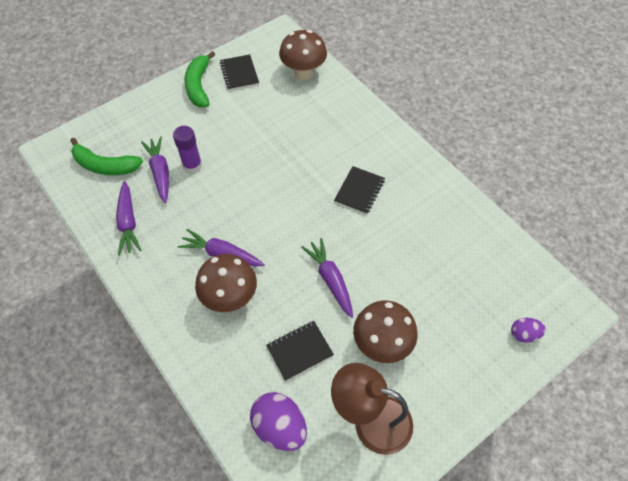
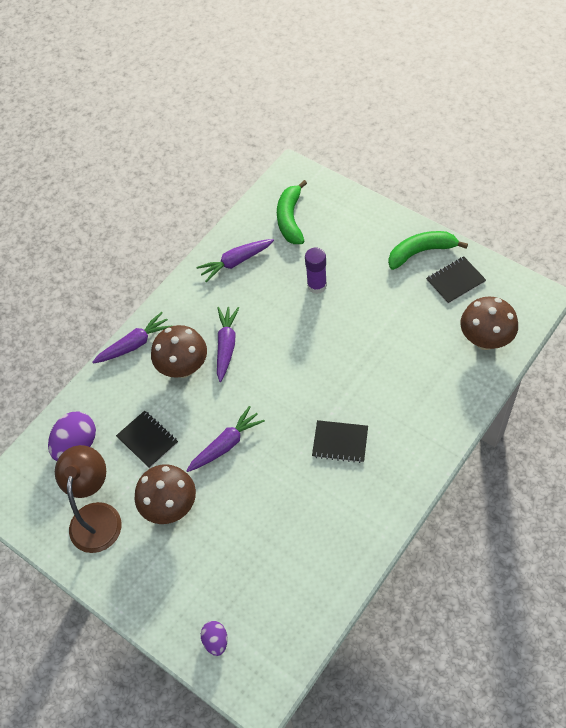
camera: 80 degrees right, 0 degrees up
(160, 172) = (299, 263): purple carrot -> purple carrot (134, 344)

